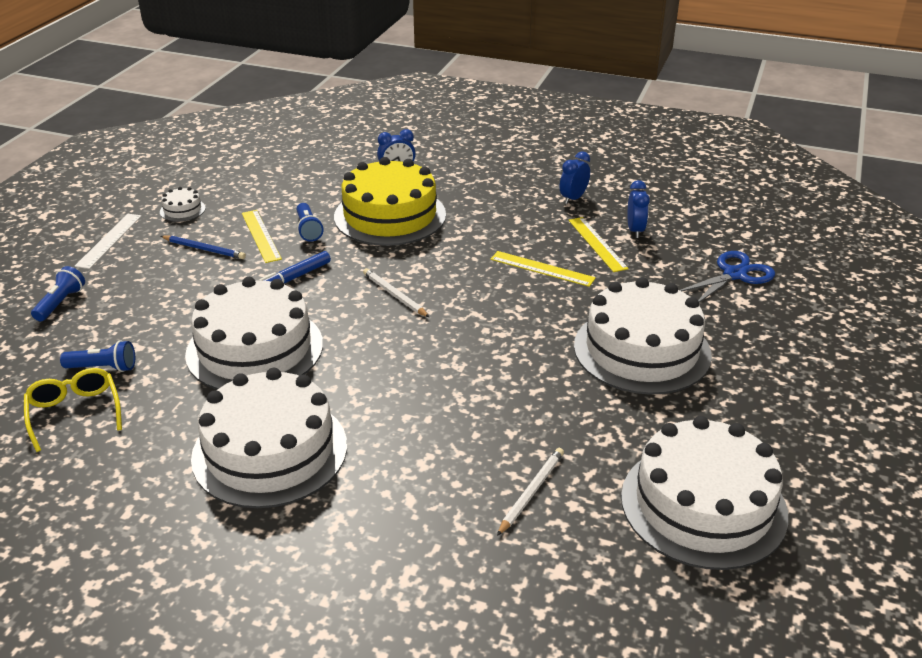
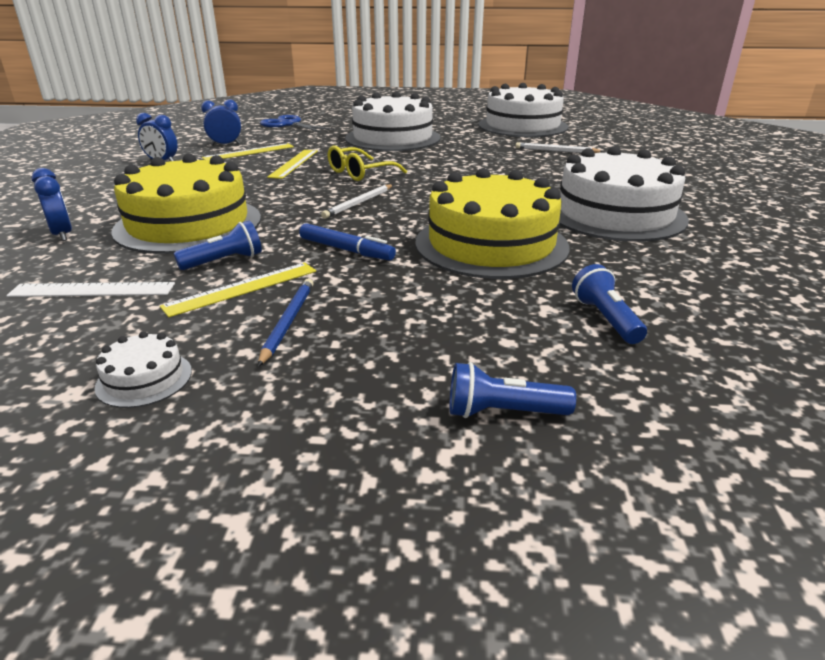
camera: 105 degrees left, 5 degrees down
(75, 413) = (693, 311): yellow glasses -> yellow glasses (360, 173)
(109, 240) = (271, 433): white ruler -> white ruler (92, 290)
(255, 349) = (491, 244): white cake -> yellow cake

